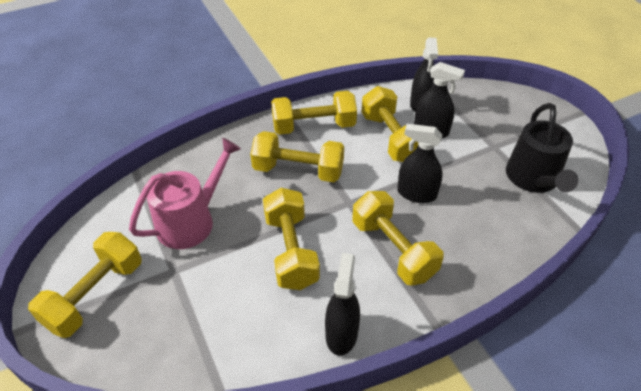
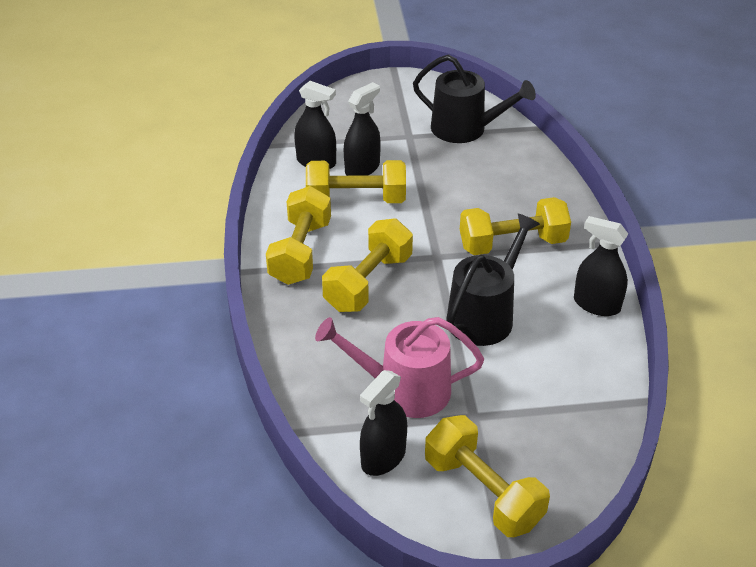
camera: 70 degrees left, 5 degrees down
(191, 221) = (405, 390): pink watering can -> pink watering can turned 60 degrees counterclockwise
(291, 251) = (484, 315): yellow dumbbell -> black watering can
(416, 193) = (447, 206): black spray bottle -> black spray bottle (383, 457)

